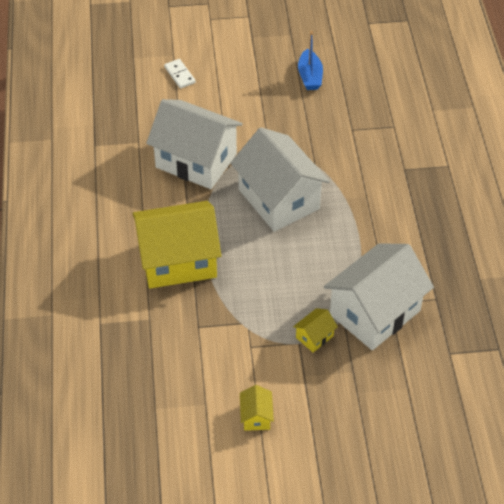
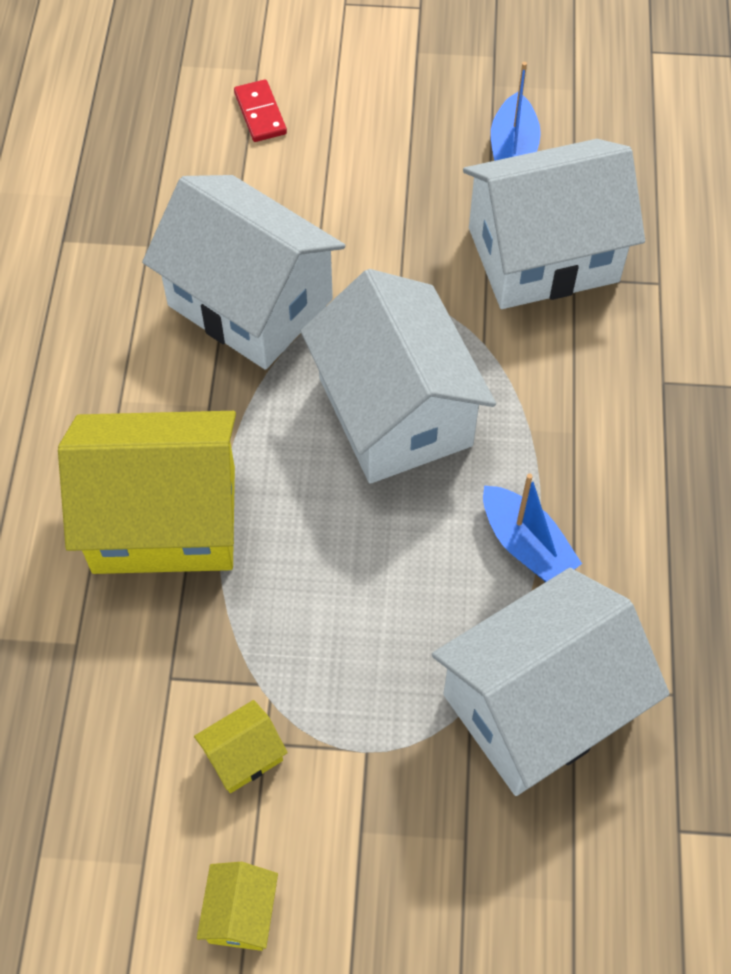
camera: 10 degrees right, 10 degrees up
(180, 75) = (260, 113): white domino -> red domino
(314, 337) = (401, 742): yellow house -> yellow house (243, 755)
(335, 121) = (543, 254): none -> white house
(354, 247) = (526, 545): none -> blue boat

